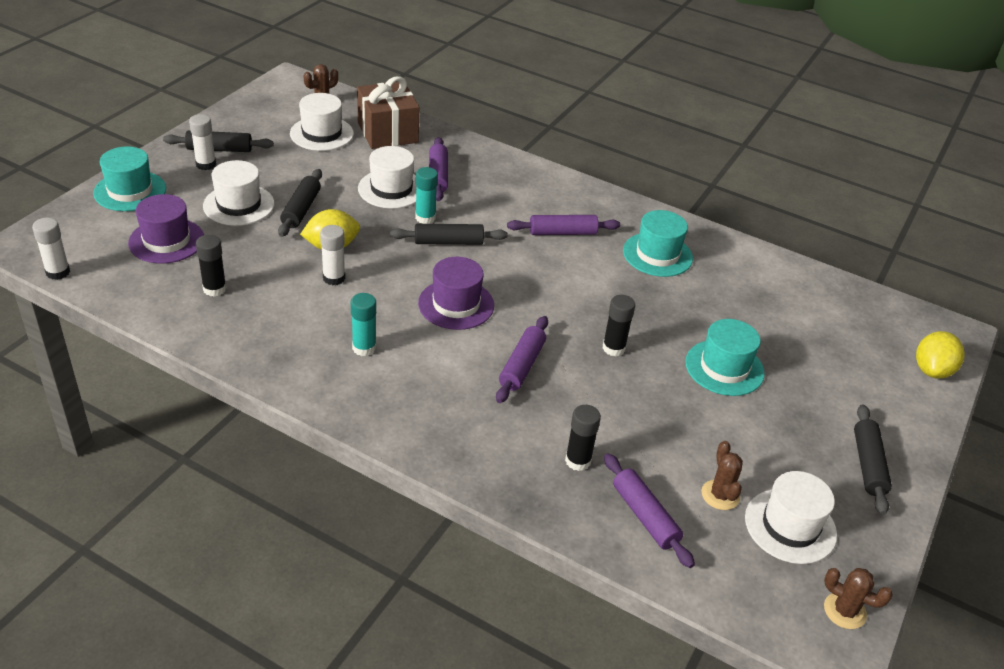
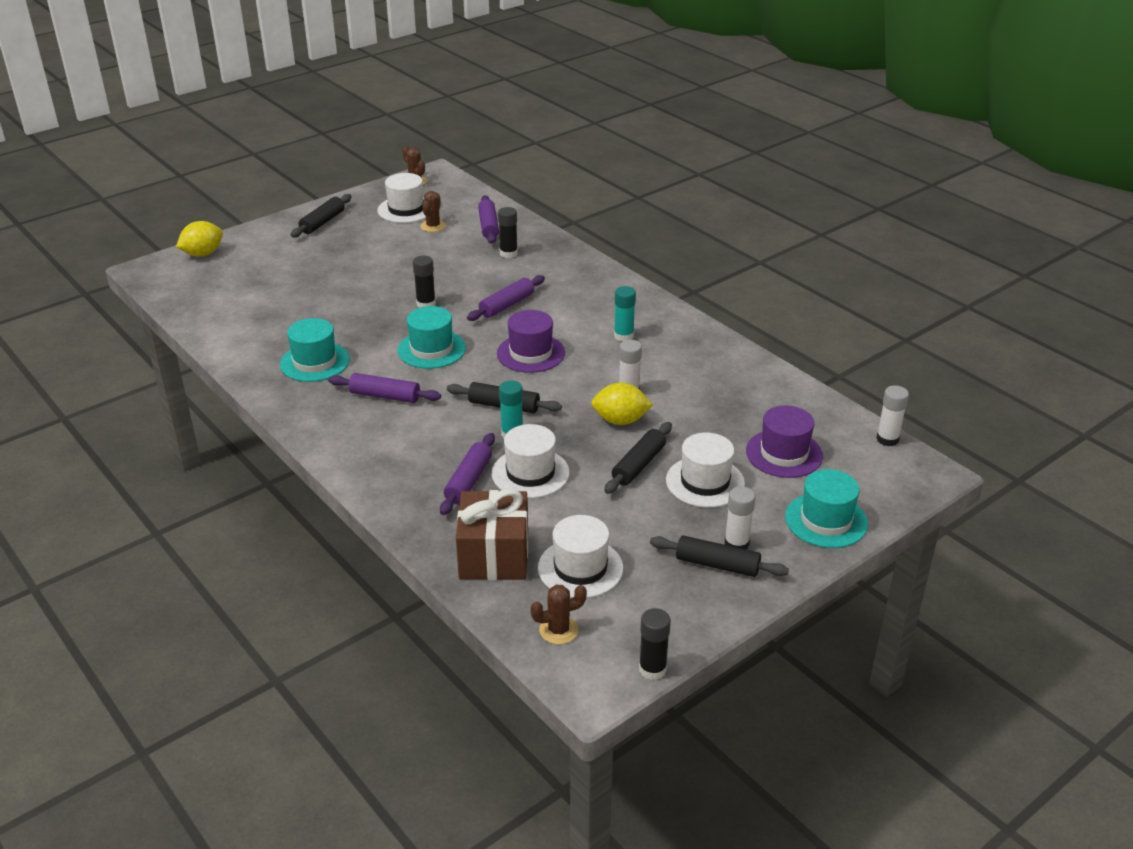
camera: 155 degrees left, 5 degrees down
(214, 289) = (740, 400): black glue stick -> black glue stick (652, 669)
(724, 368) = (354, 280): turquoise hat -> turquoise hat (431, 349)

